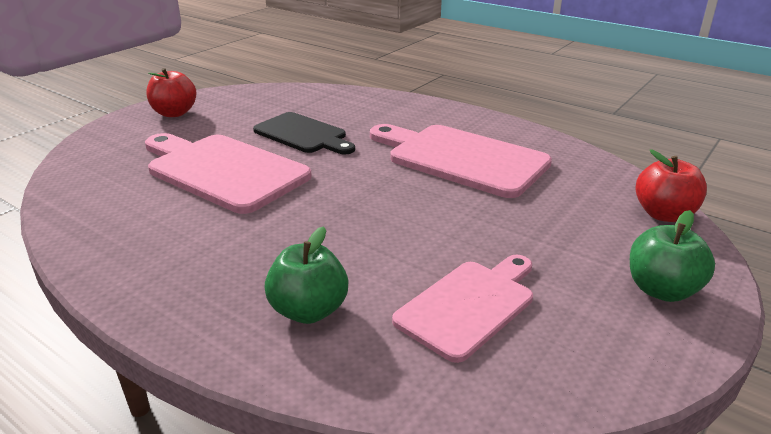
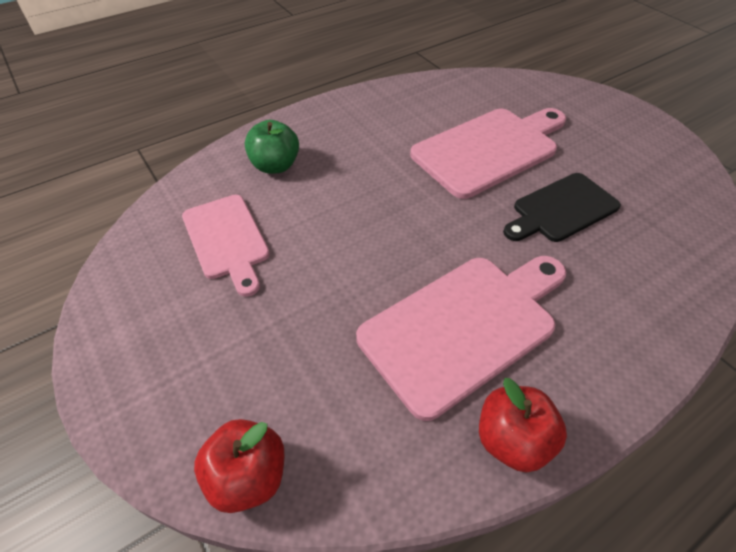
camera: 110 degrees right, 20 degrees up
(174, 113) = (631, 131): red apple -> red apple (512, 440)
(661, 290) = (152, 374): green apple -> none

